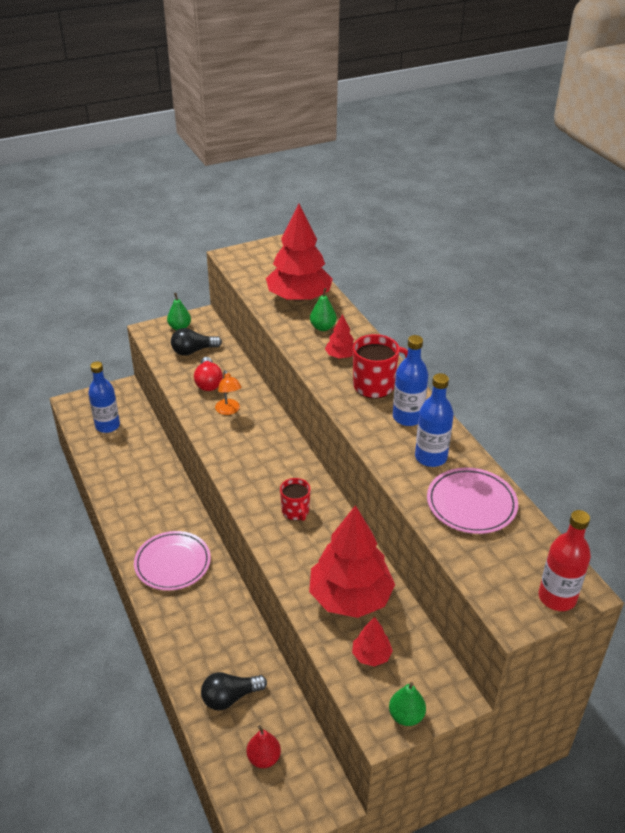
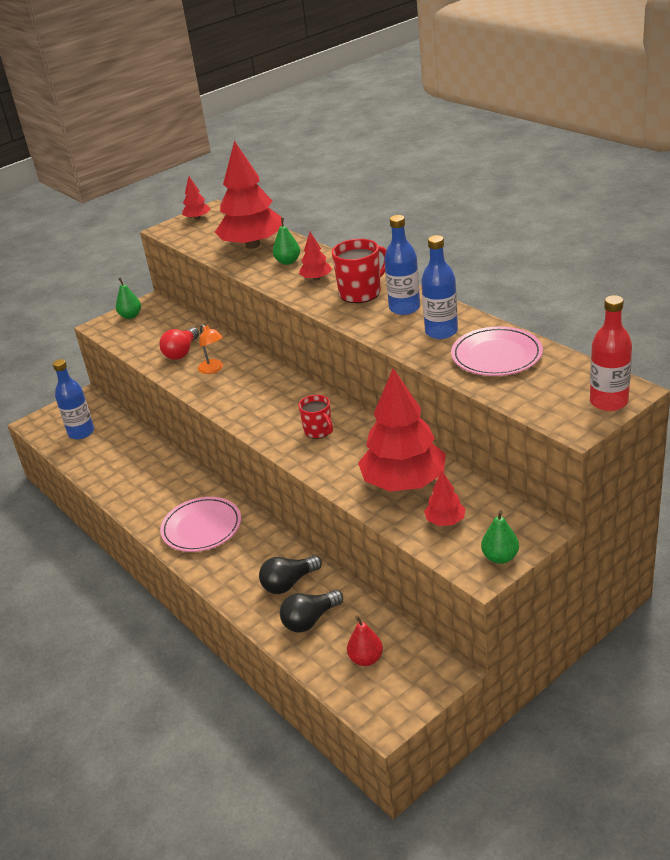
camera: 10 degrees left, 5 degrees down
(193, 351) = (154, 331): black light bulb -> black light bulb (289, 583)
(208, 382) = (182, 352): red light bulb -> red light bulb turned 45 degrees clockwise
(262, 251) = (197, 218): none -> red tree

